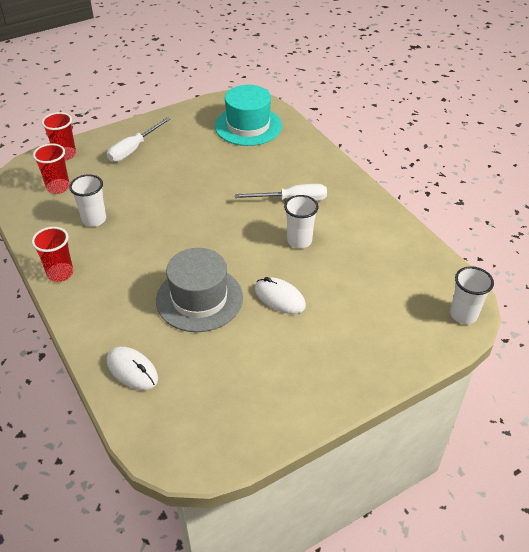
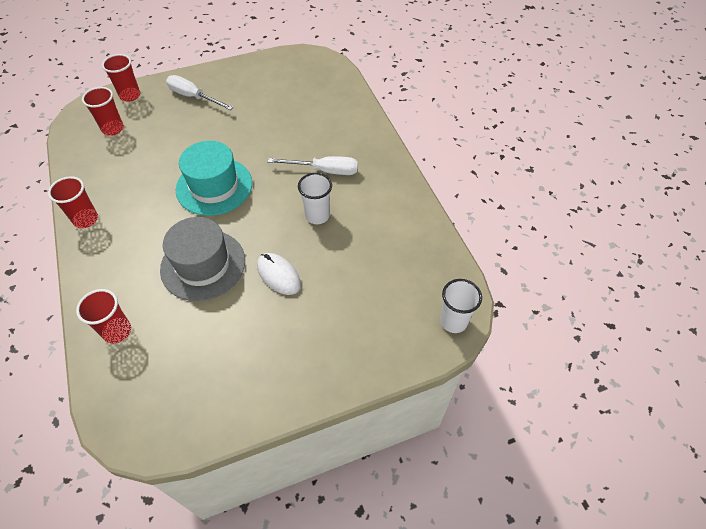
camera: 10 degrees right, 10 degrees up
(94, 219) = (134, 167): white cup -> none
(132, 370) = (117, 331): white mouse -> red cup
(133, 149) = (193, 97): white screwdriver -> white screwdriver turned 75 degrees clockwise
(248, 126) = (308, 85): turquoise hat -> turquoise hat (214, 186)

